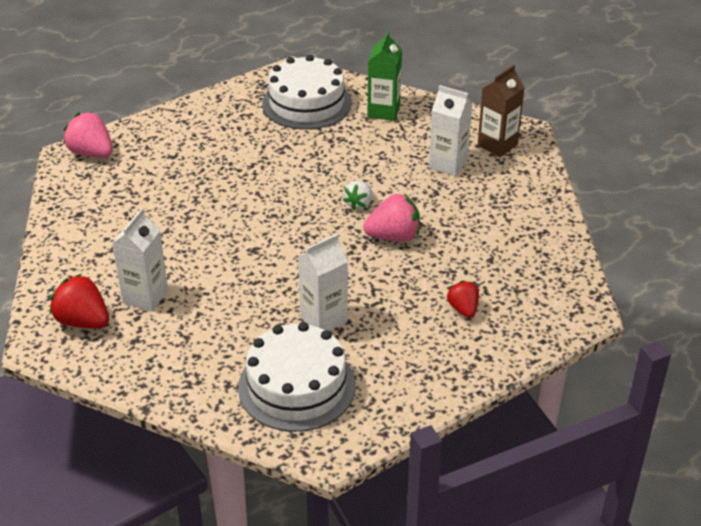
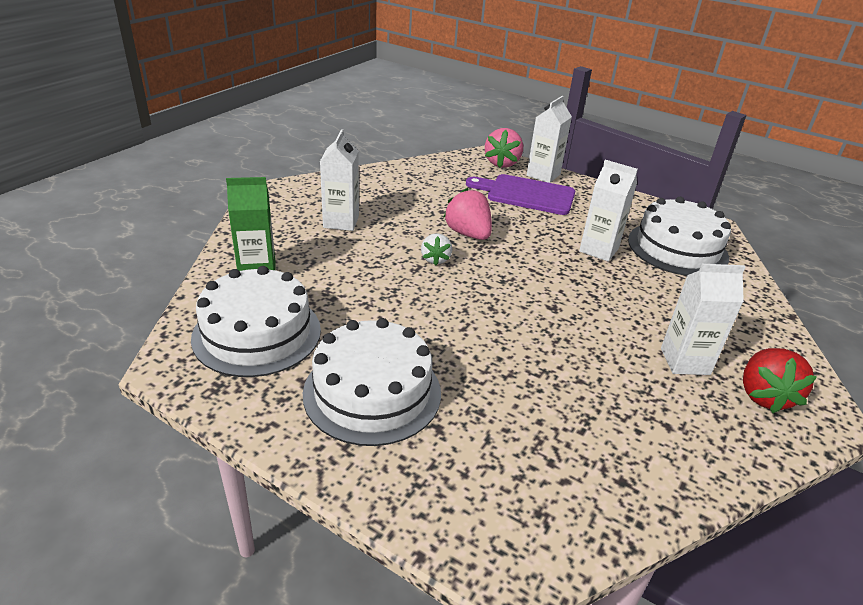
camera: 115 degrees left, 5 degrees down
(91, 153) = (486, 533): pink strawberry -> pink strawberry (502, 163)
(219, 138) = (372, 392): none -> white cake
(359, 204) = (435, 259): white strawberry -> white strawberry turned 90 degrees clockwise
(463, 309) = (526, 194): red strawberry -> purple cutting board
(497, 145) = (296, 201): brown carton -> none
(511, 345) = (543, 175): none -> white carton

